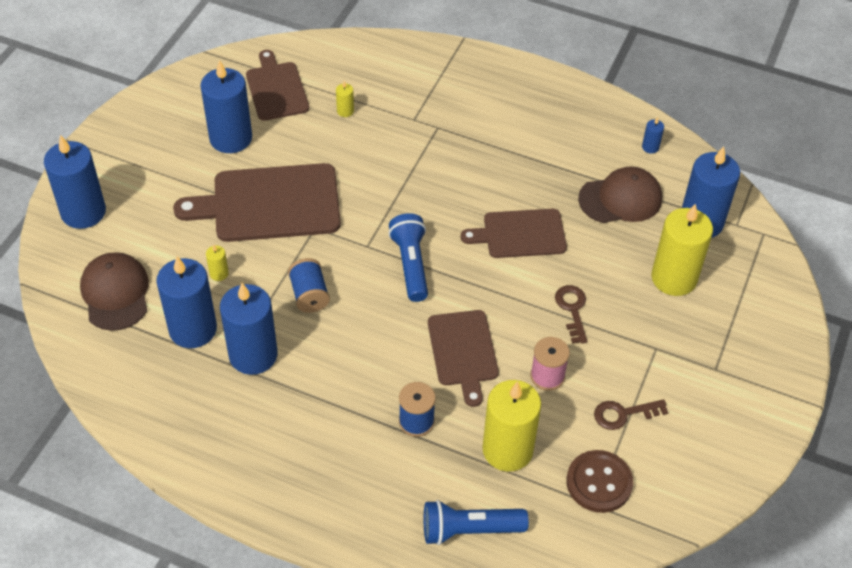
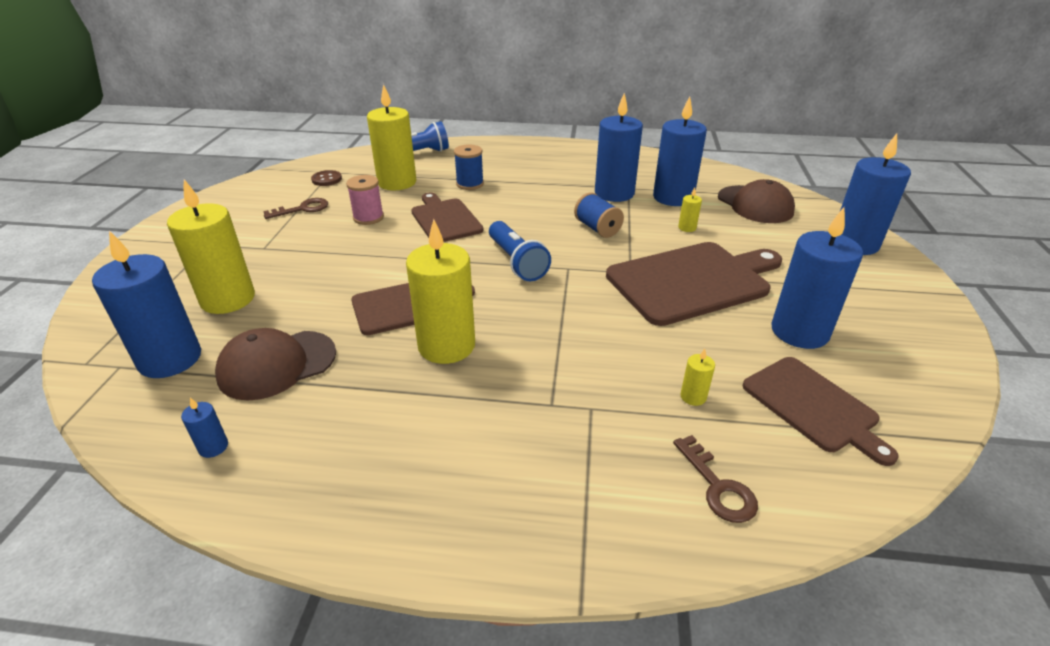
camera: 165 degrees right, 15 degrees down
(495, 187) = (446, 346): none -> yellow candle
(572, 310) = (345, 258): brown key -> brown key (718, 486)
(599, 483) = (327, 179): brown button -> brown button, size x0.60

